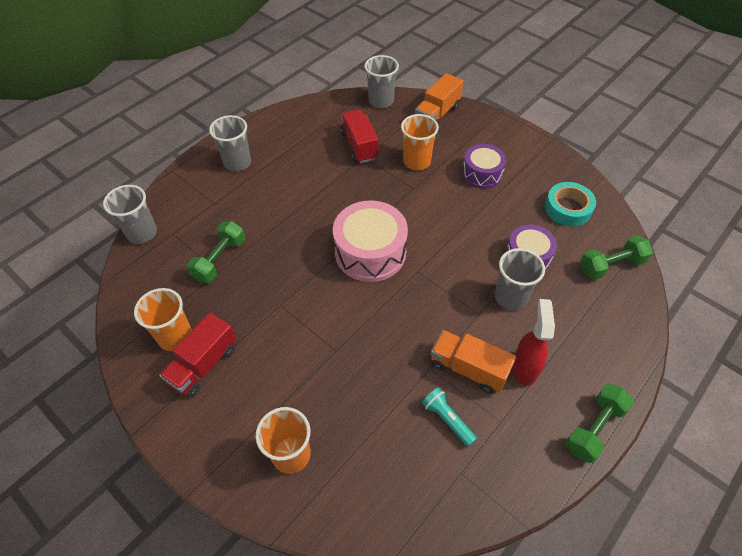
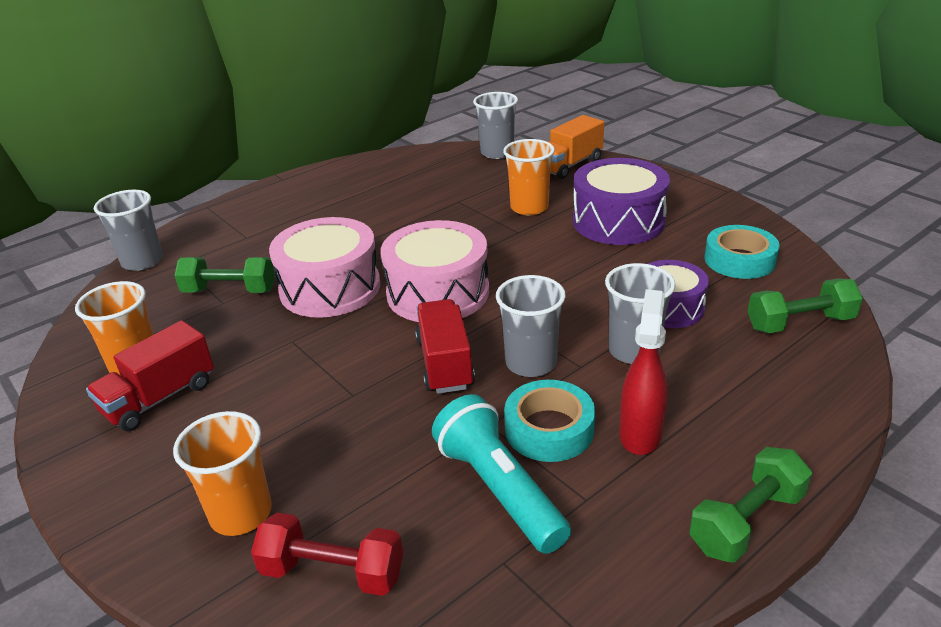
camera: 10 degrees right, 20 degrees down
(219, 260) = (230, 291): green dumbbell -> green dumbbell turned 60 degrees clockwise
(237, 163) = (292, 202): grey cup -> grey cup (531, 363)
(292, 252) = (330, 288): none -> pink drum
(359, 146) = (456, 191): red truck -> red truck (445, 363)
(361, 491) = (332, 572): none -> red dumbbell
(447, 419) = (499, 489): turquoise flashlight -> turquoise flashlight, size x1.73
(468, 368) = (549, 429): orange truck -> turquoise tape
(482, 173) = (618, 221): purple drum -> purple drum, size x1.60

